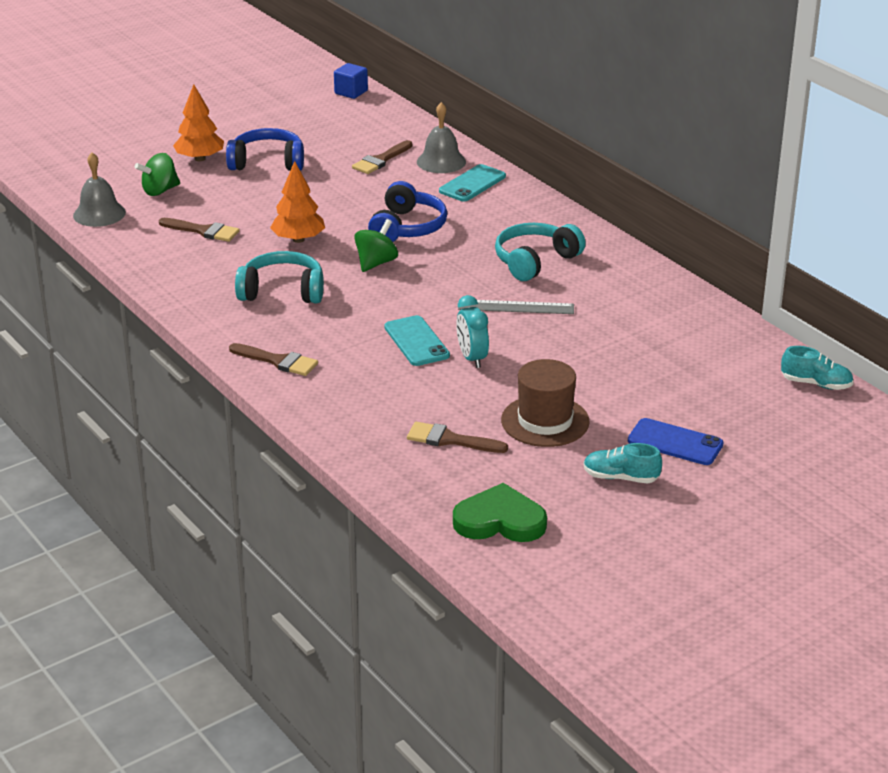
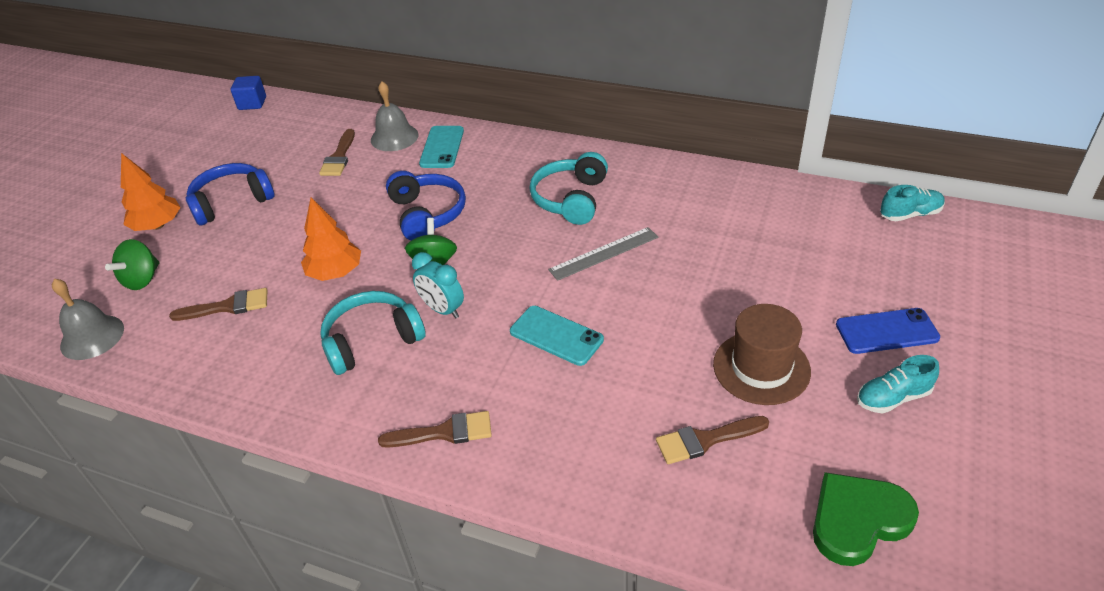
camera: 30 degrees left, 10 degrees up
(472, 358) = (624, 329): turquoise clock -> turquoise clock (442, 309)

